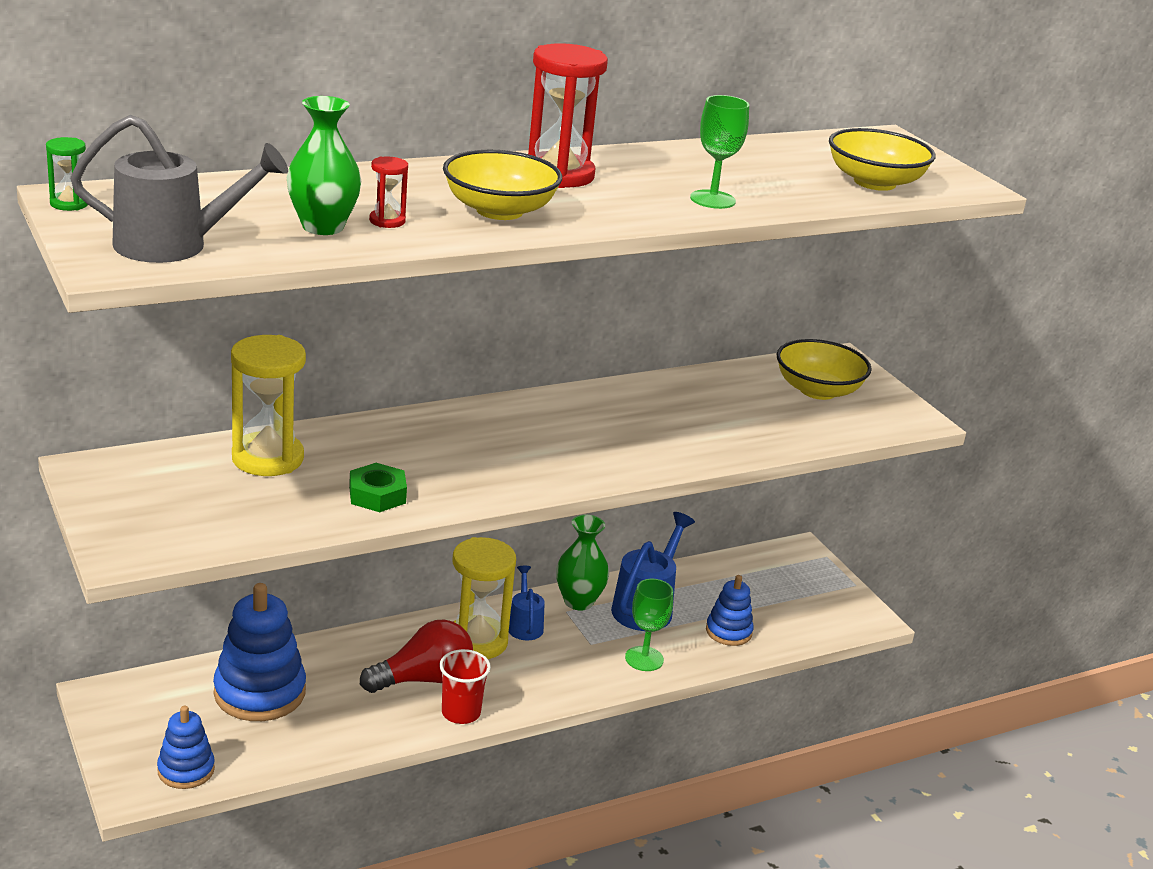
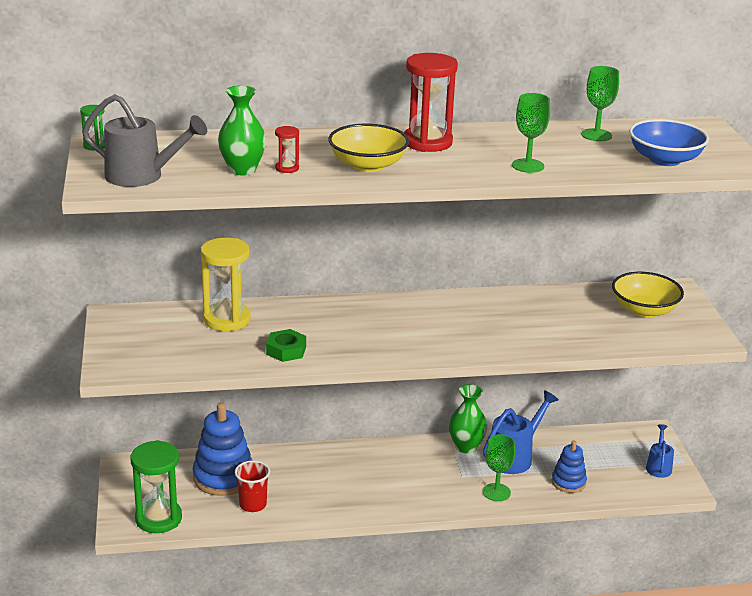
camera: 20 degrees right, 0 degrees up
(186, 770) = (158, 519): blue stacking toy -> green hourglass
(423, 679) = (334, 484): red light bulb -> none
(461, 713) = (351, 509): red cup -> red cup (253, 505)
(477, 641) = (382, 464): yellow hourglass -> none
(524, 625) = (420, 457): blue watering can -> blue watering can (658, 466)
(768, 155) = (596, 135): none -> green goblet
(874, 182) = (665, 159): yellow bowl -> blue bowl

